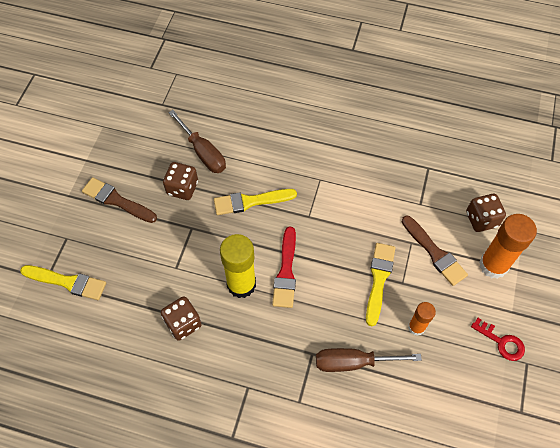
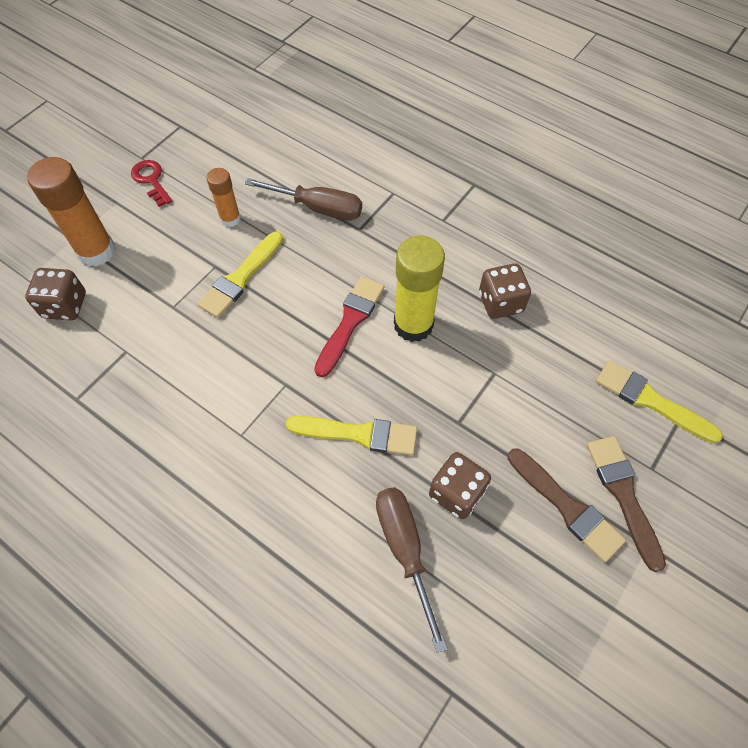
camera: 160 degrees left, 0 degrees up
(434, 253) = (153, 286): brown brush -> brown brush (623, 495)

